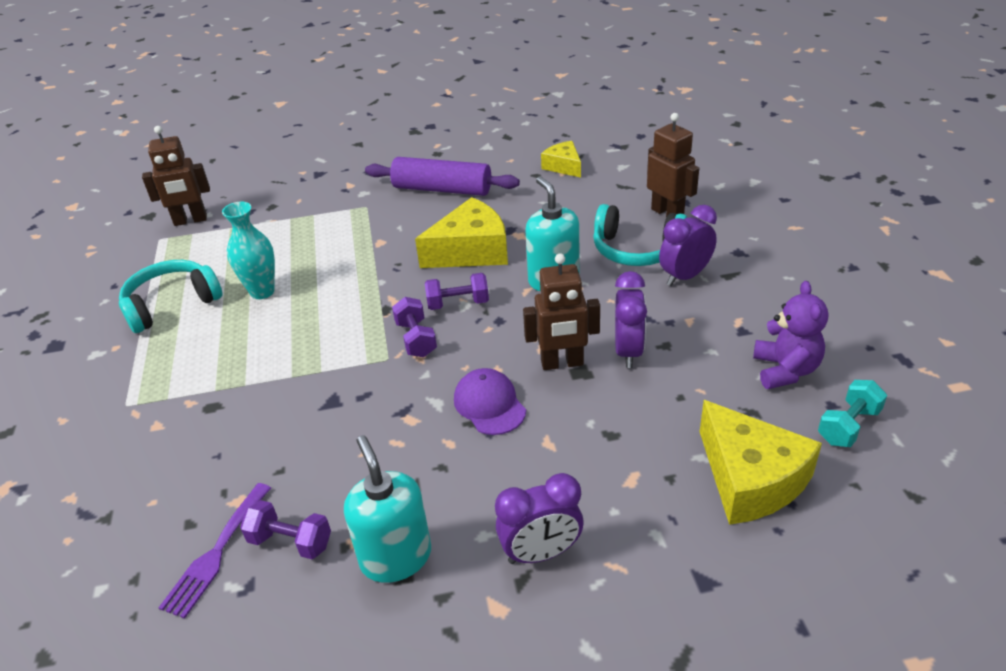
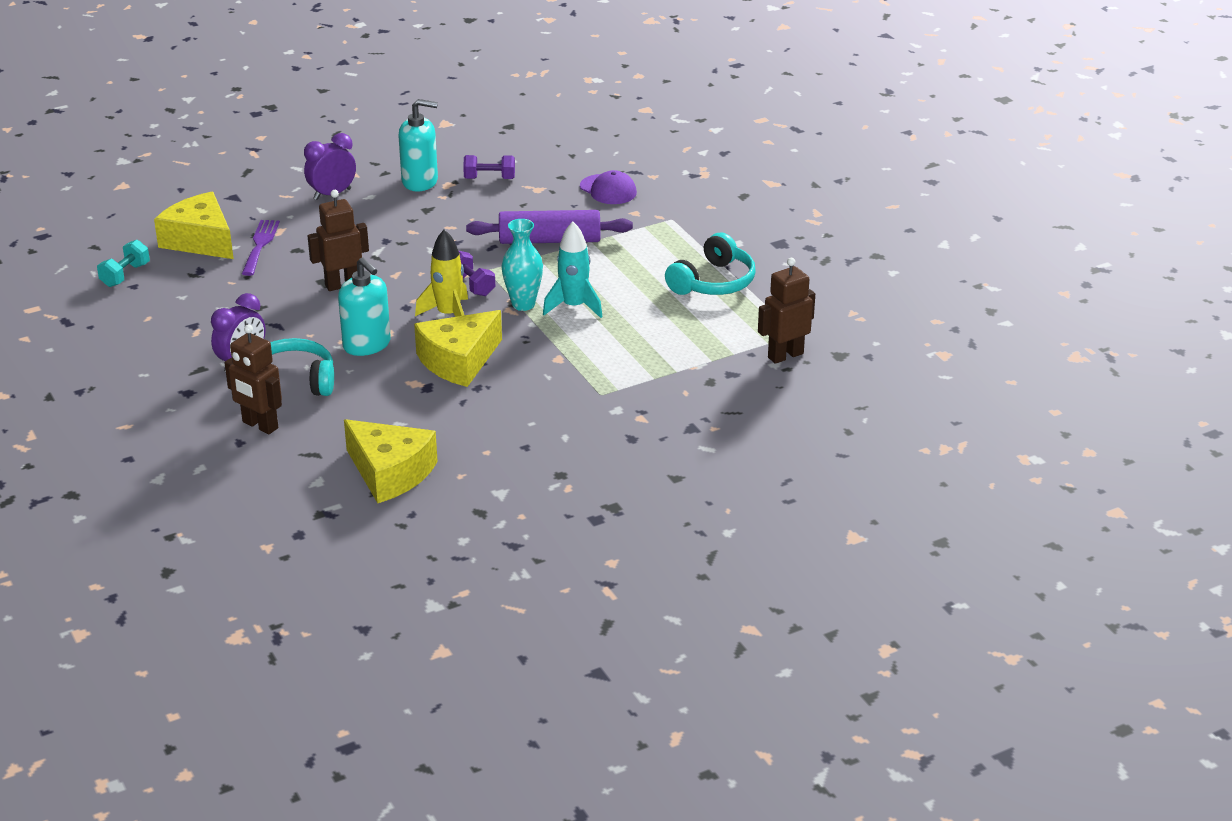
camera: 160 degrees right, 5 degrees down
(216, 554) = (532, 169): purple fork -> purple fork (260, 245)
(262, 291) = (639, 302): turquoise vase -> turquoise vase (523, 304)
(328, 295) = (574, 307): none -> turquoise rocket
(396, 557) = (420, 181): turquoise soap dispenser -> turquoise soap dispenser turned 45 degrees counterclockwise
(442, 189) = (525, 424): purple rolling pin -> purple rolling pin (549, 240)
(458, 303) = (448, 315): purple dumbbell -> yellow rocket
(489, 404) = (391, 254): purple cap -> purple cap (608, 190)
(563, 166) = (390, 473): yellow cheese -> yellow cheese, size x1.76
(628, 351) = (290, 299): purple clock -> none
(785, 370) = (163, 302): purple teddy bear -> none

